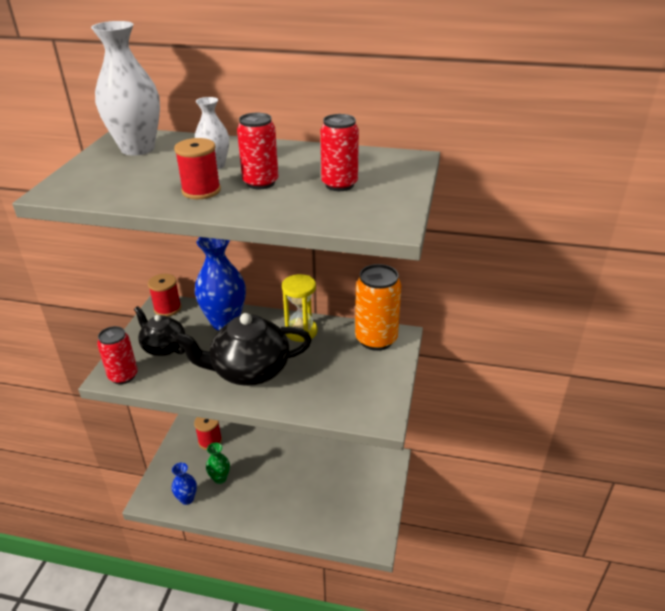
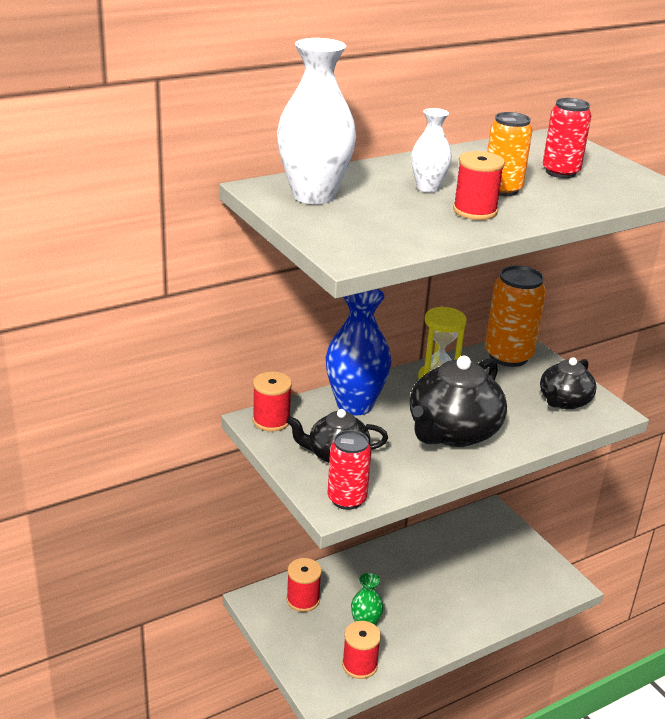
camera: 45 degrees left, 5 degrees down
(187, 499) = (359, 665): blue vase -> red spool
(260, 183) = (502, 190): red can -> orange can
(359, 391) = (564, 401): none -> black teapot

